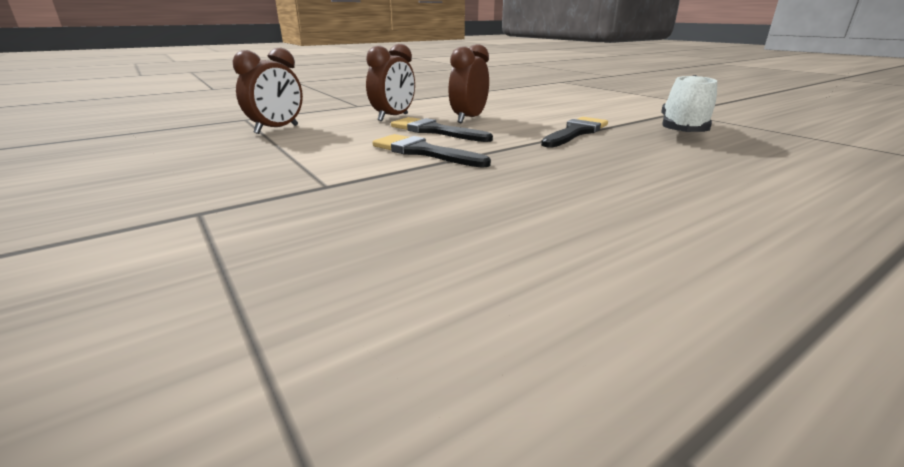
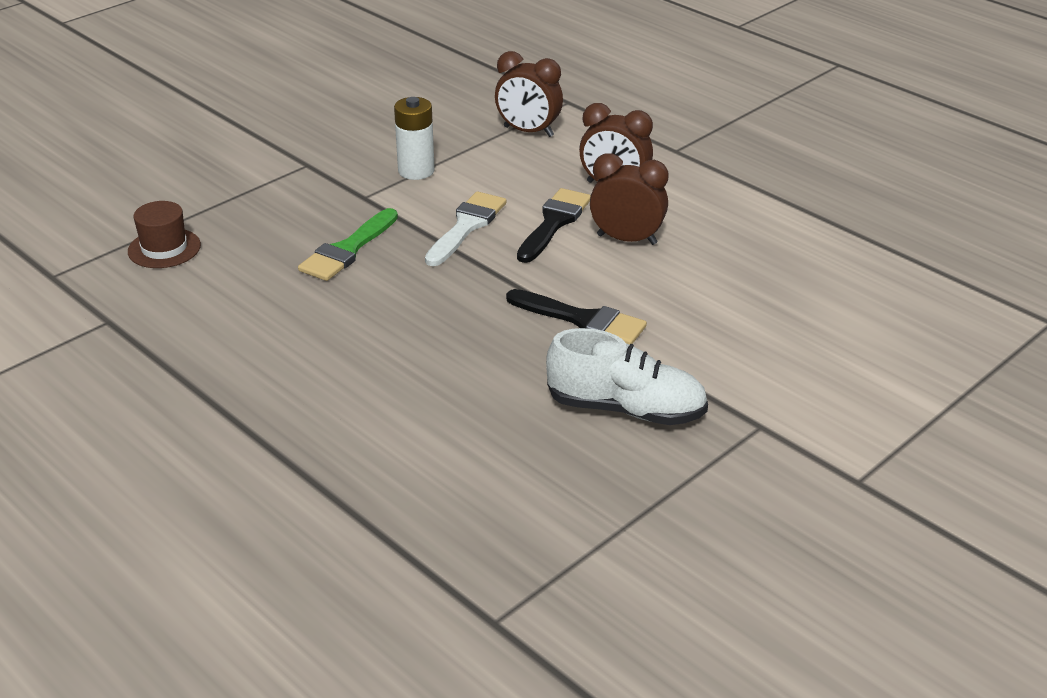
camera: 80 degrees right, 10 degrees up
(296, 163) = (416, 171): none -> white battery
(356, 356) = (164, 248): none -> brown hat
(423, 152) = (466, 226): black brush -> white brush
(443, 197) = (347, 250): none -> green brush

